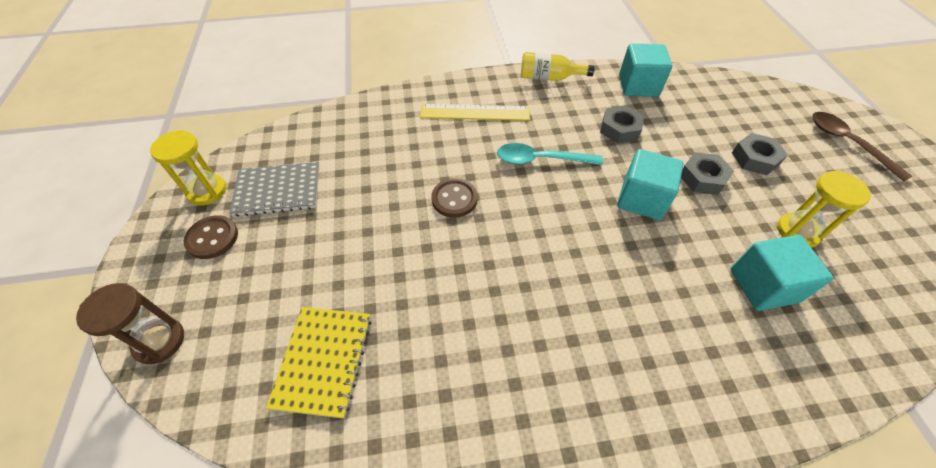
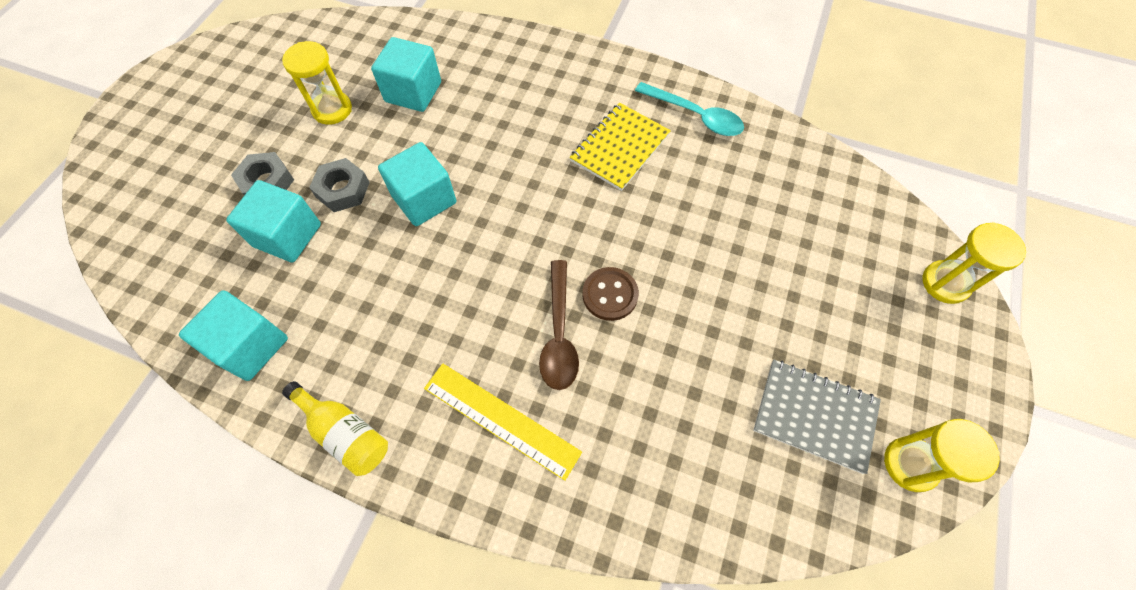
camera: 150 degrees left, 10 degrees up
(159, 341) = (945, 283): brown hourglass -> yellow hourglass
(212, 238) = (899, 380): brown button -> none
(324, 361) = (796, 201): yellow notebook -> yellow notebook (619, 148)
(541, 160) = (479, 296): turquoise spoon -> turquoise spoon (695, 116)
(620, 129) = (352, 290): grey nut -> none
(695, 137) = (287, 235): none -> turquoise cube
(848, 143) = (160, 151): brown spoon -> brown spoon (559, 334)

